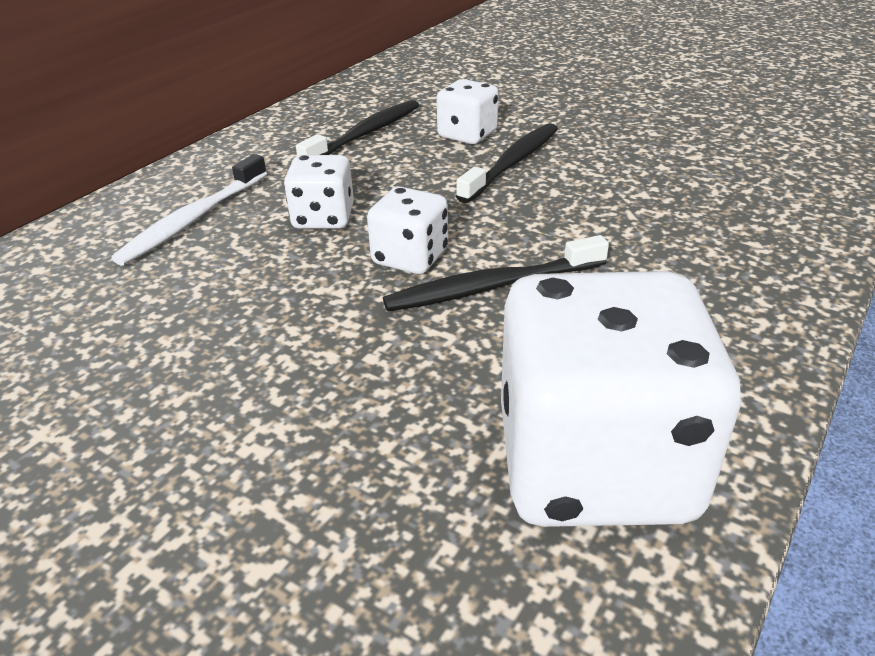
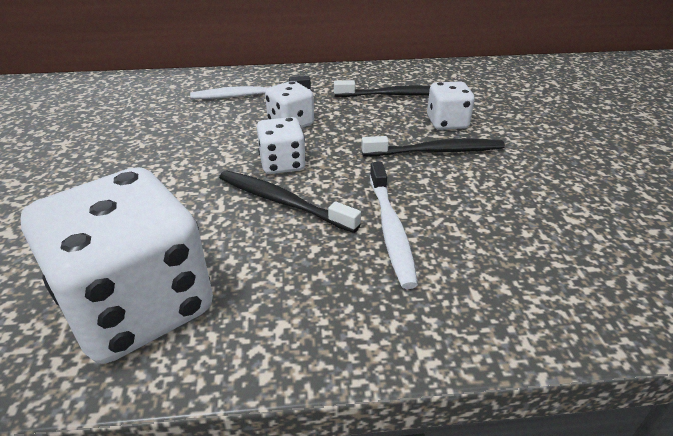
camera: 50 degrees right, 0 degrees up
(618, 243) = (390, 229): none -> white toothbrush

